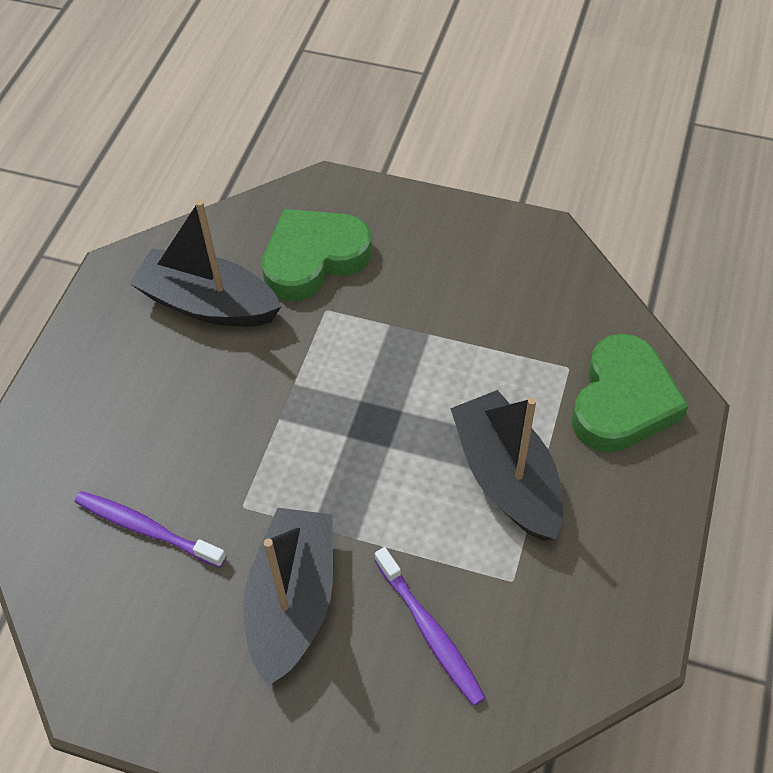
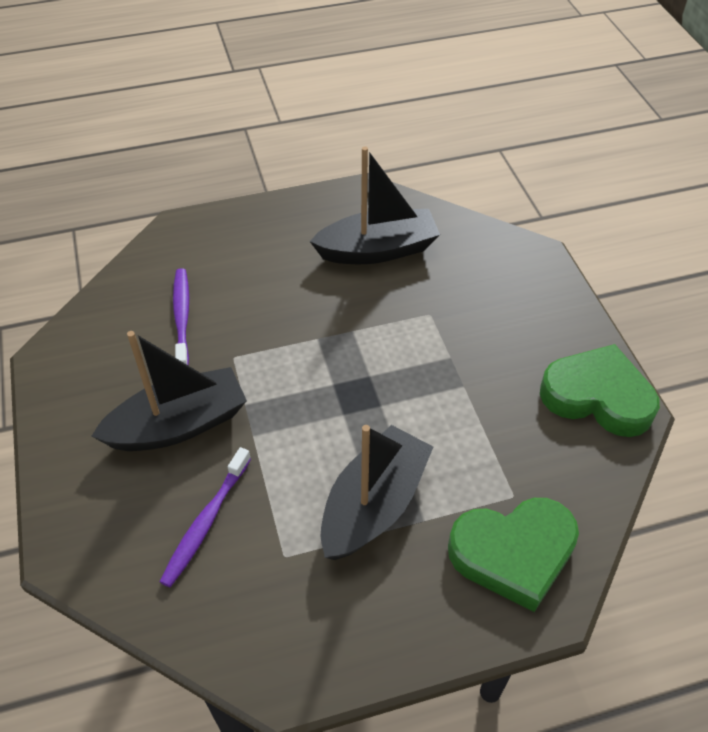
camera: 55 degrees right, 5 degrees down
(208, 304) = (378, 250): black boat -> black boat turned 90 degrees clockwise
(314, 259) = (467, 283): green heart -> green heart (597, 397)

